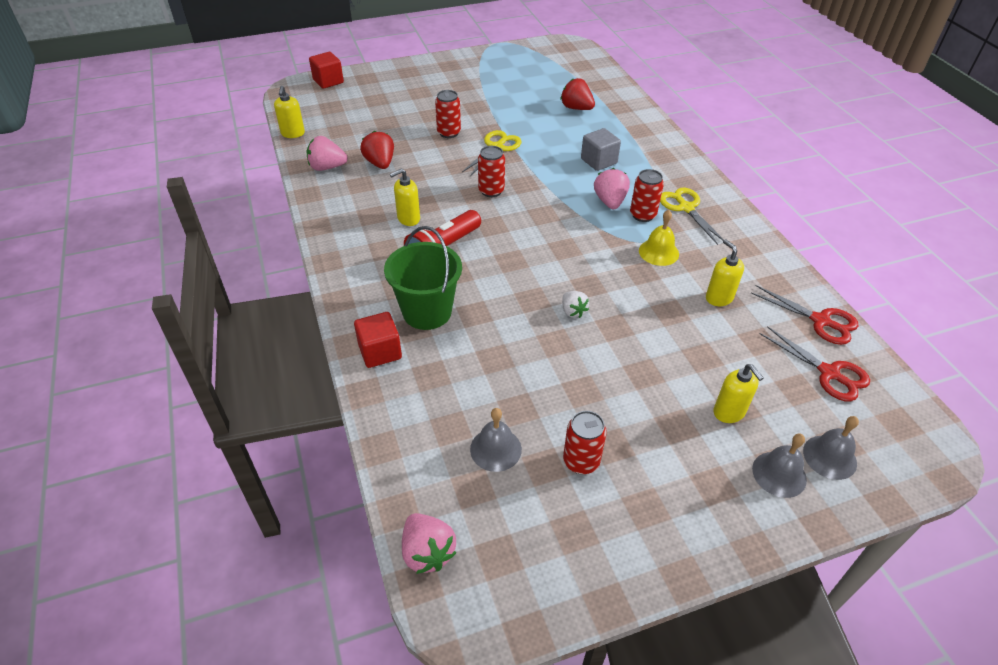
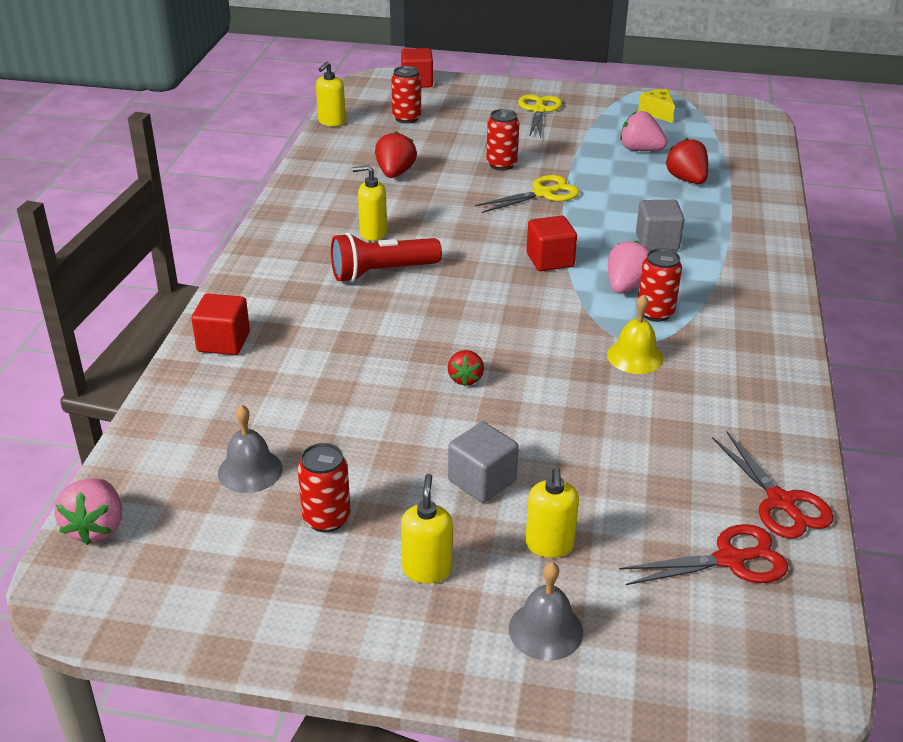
camera: 30 degrees right, 10 degrees down
(327, 167) = (336, 162): pink strawberry -> pink strawberry (640, 150)
(427, 312) = (306, 324): green bucket -> none
(491, 191) = (492, 234): red can -> red can (406, 118)
(515, 61) = (657, 113): none -> yellow cheese
(546, 198) = (550, 260): none -> red cube
(573, 311) = (465, 379): white strawberry -> red strawberry
(650, 384) = (482, 481): none -> grey cube
(686, 208) = (722, 323): yellow scissors -> yellow scissors (539, 110)
(719, 298) = (663, 429): yellow soap dispenser -> yellow soap dispenser (427, 569)
(829, 373) = (729, 560): red scissors -> red scissors turned 90 degrees counterclockwise
(829, 457) = (632, 642): grey bell -> none

